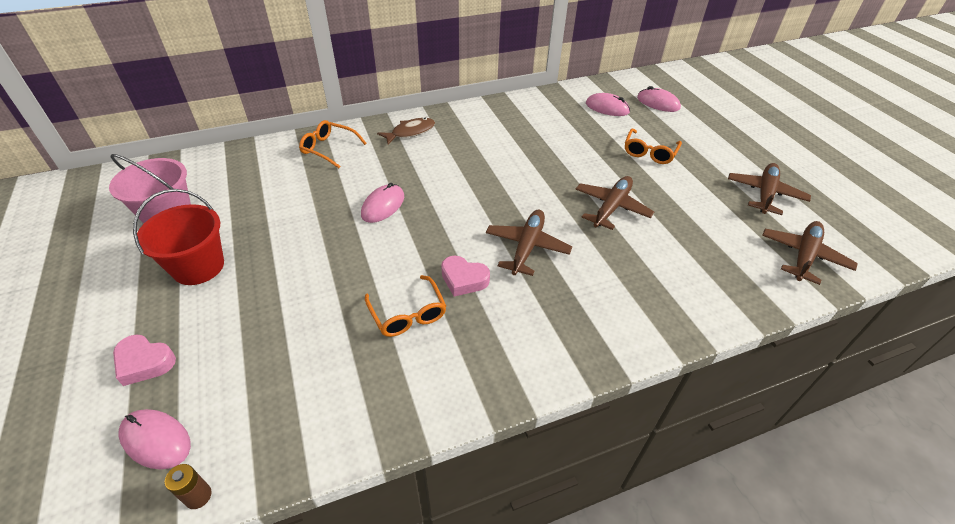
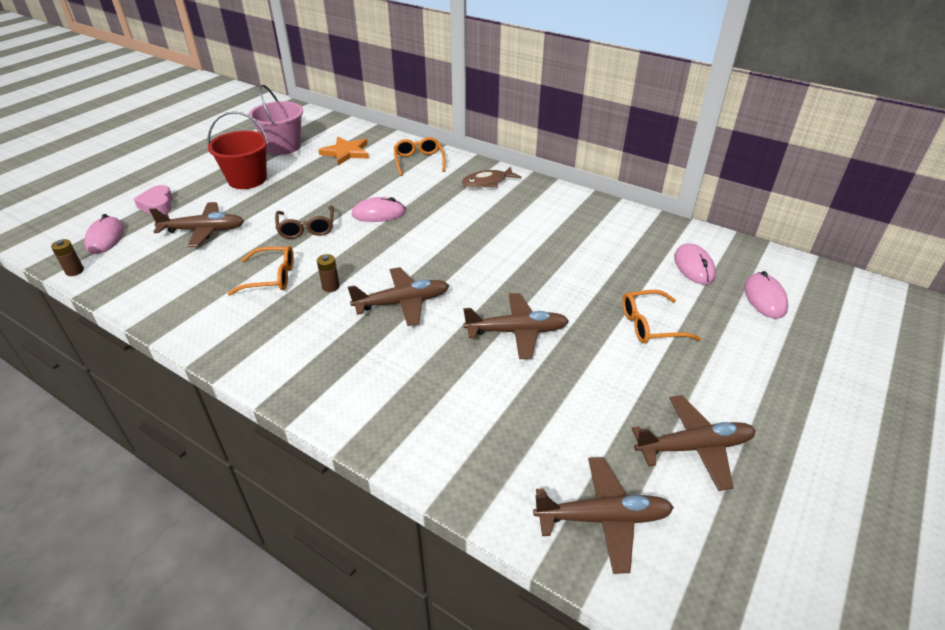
camera: 55 degrees right, 5 degrees down
(248, 181) = (346, 152): none -> orange star
(259, 338) = (203, 230): none -> brown plane
(352, 259) = (307, 228): none -> brown glasses
(408, 314) = (271, 277): orange glasses -> orange glasses turned 120 degrees counterclockwise
(410, 132) = (487, 182): brown fish -> brown fish turned 135 degrees clockwise
(464, 279) = (331, 286): pink heart -> brown battery

